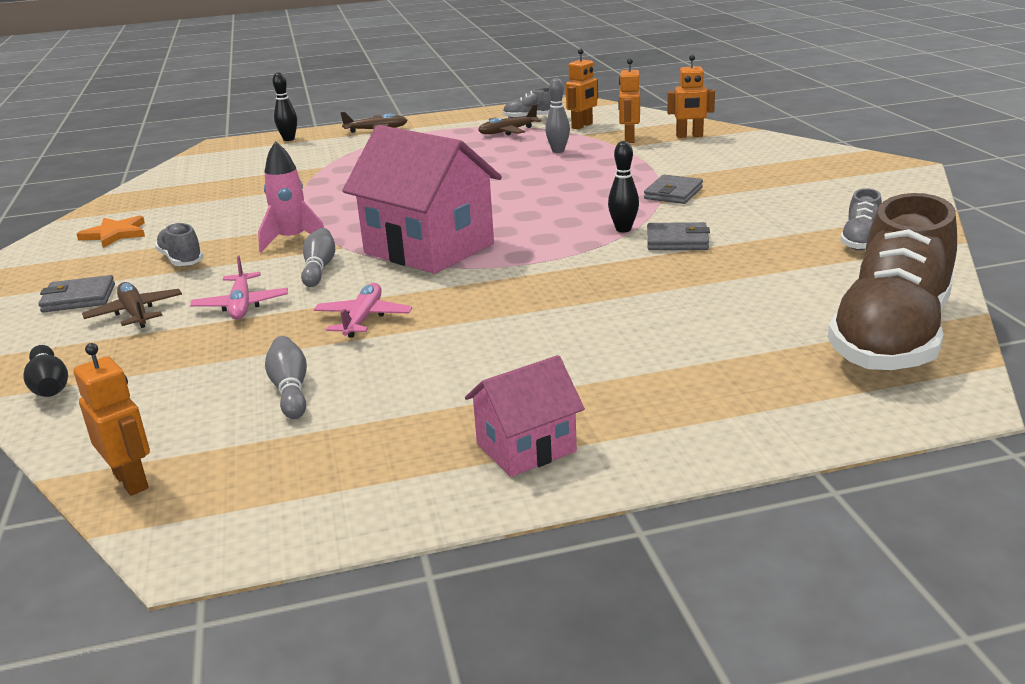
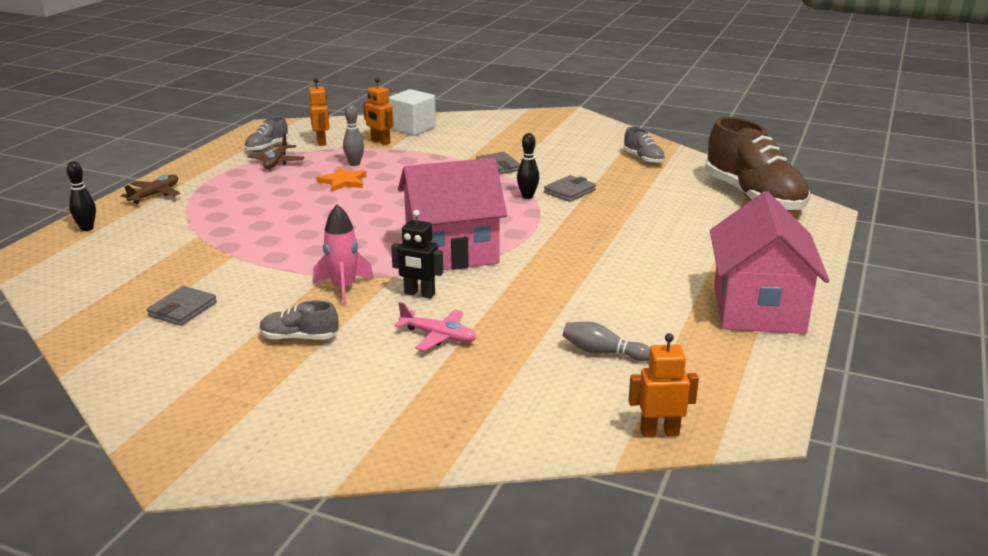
camera: 55 degrees left, 0 degrees up
(49, 385) = (466, 439): black bowling pin -> none
(79, 298) = (303, 397): grey wallet -> grey wallet (182, 309)
(115, 234) = (172, 353): orange star -> orange star (343, 182)
(135, 313) = (381, 379): brown plane -> none
(319, 268) = (419, 294): grey bowling pin -> black robot
(363, 318) = (532, 303): pink plane -> none
(526, 448) = (758, 309): pink house -> pink house, size x1.91
(689, 136) = (412, 128): orange robot -> white cube

